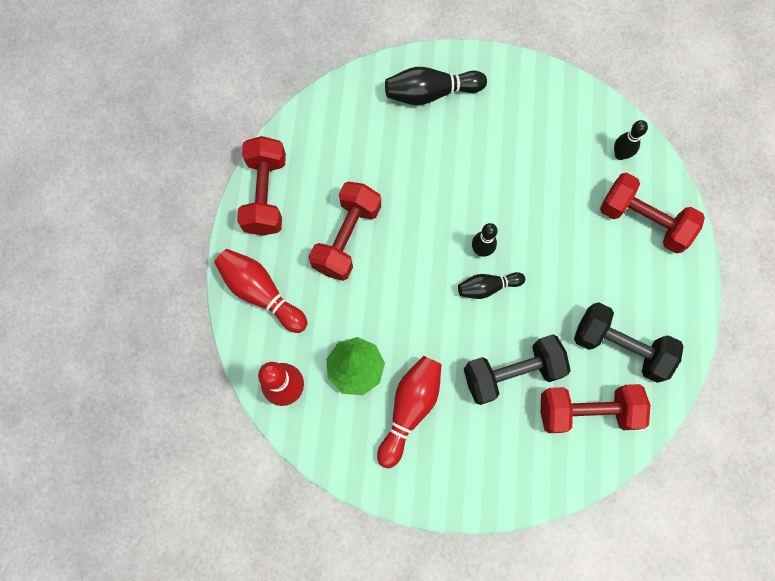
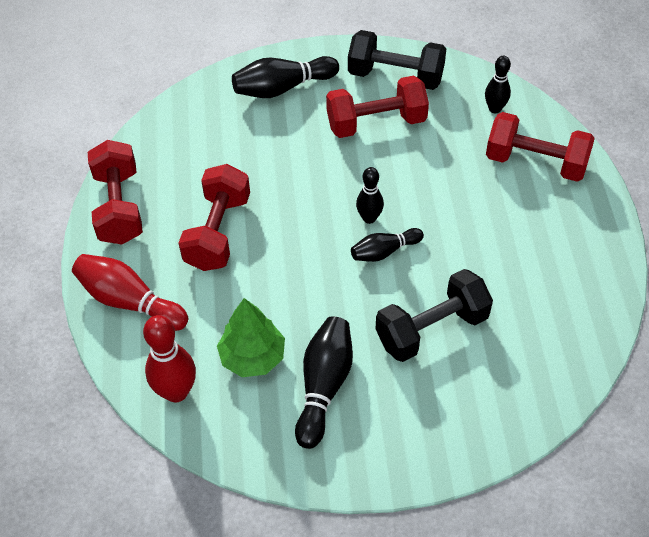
camera: 10 degrees left, 20 degrees down
(410, 409) = (324, 386): red bowling pin -> black bowling pin
(587, 410) = (525, 351): red dumbbell -> red dumbbell (376, 123)
(620, 346) = (544, 282): black dumbbell -> black dumbbell (395, 76)

